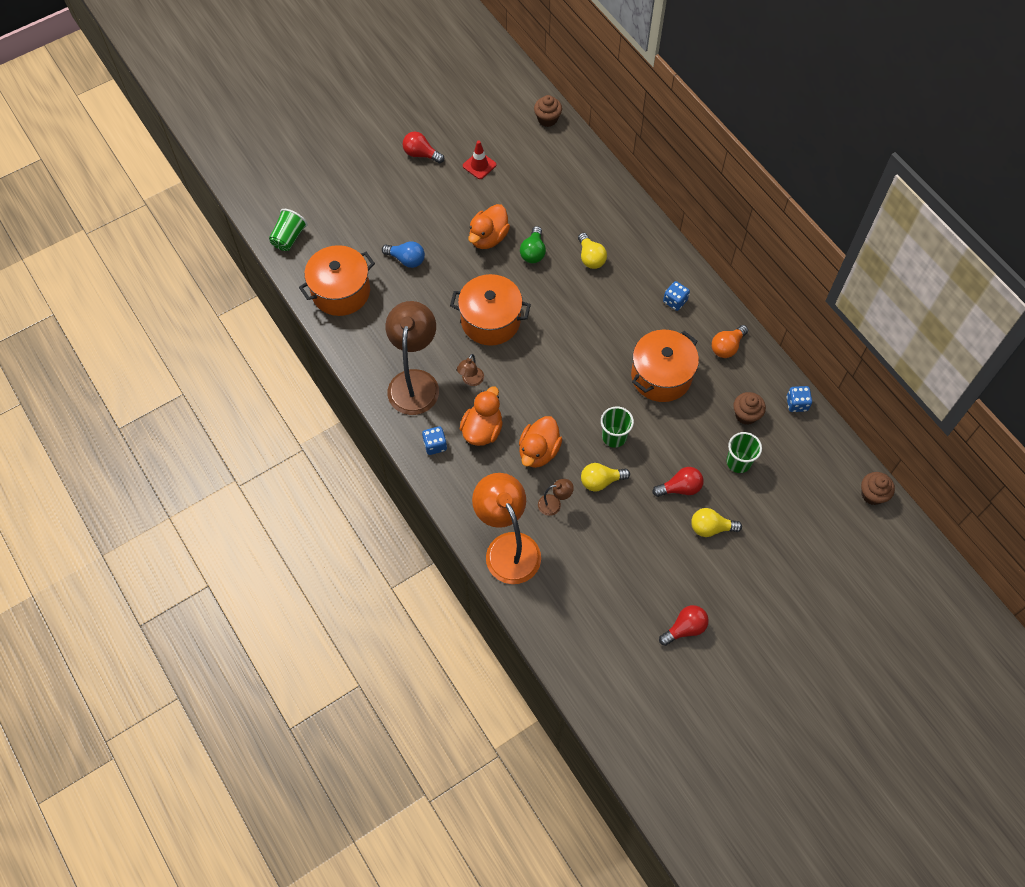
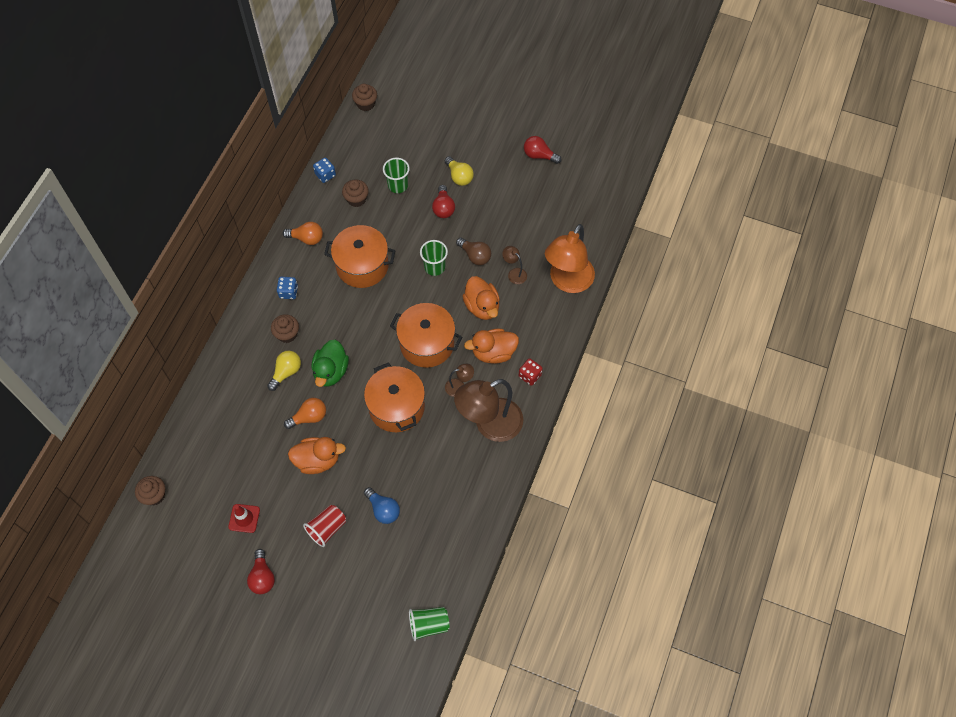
camera: 125 degrees left, 0 degrees up
(341, 292) = (451, 539): orange pot -> orange pot (427, 343)
(406, 259) = (383, 509): blue light bulb -> blue light bulb turned 150 degrees clockwise
(424, 214) = (327, 528): none -> red cup
(435, 445) = (530, 376): blue dice -> red dice
(533, 252) = (309, 417): green light bulb -> orange light bulb
(538, 451) = (482, 306): orange duck -> orange duck turned 75 degrees clockwise
(565, 291) = (331, 371): none -> green duck
(601, 481) = (475, 256): yellow light bulb -> brown light bulb
(629, 277) = (287, 334): none -> brown cupcake
(680, 488) = (443, 208): red light bulb -> red light bulb turned 135 degrees counterclockwise

